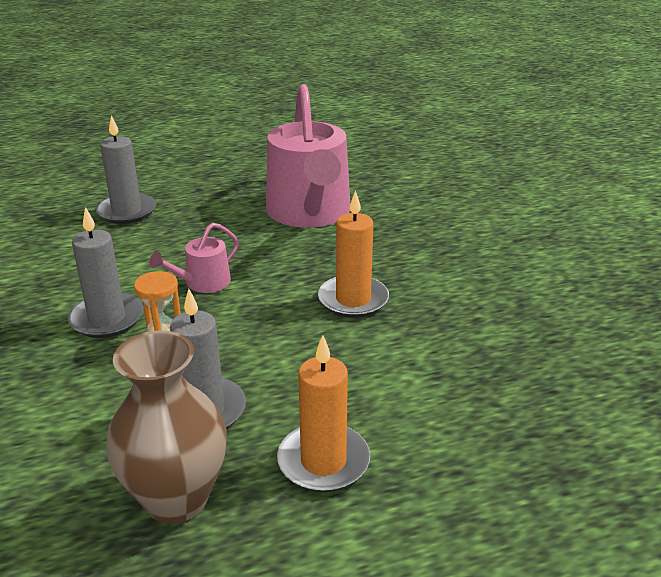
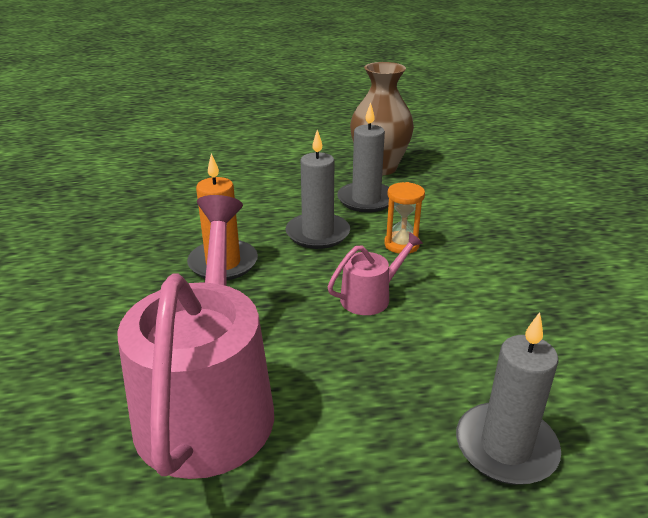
camera: 170 degrees left, 0 degrees up
(107, 319) = (460, 268): grey candle -> grey candle (317, 234)
(323, 461) = (295, 173): orange candle -> none

